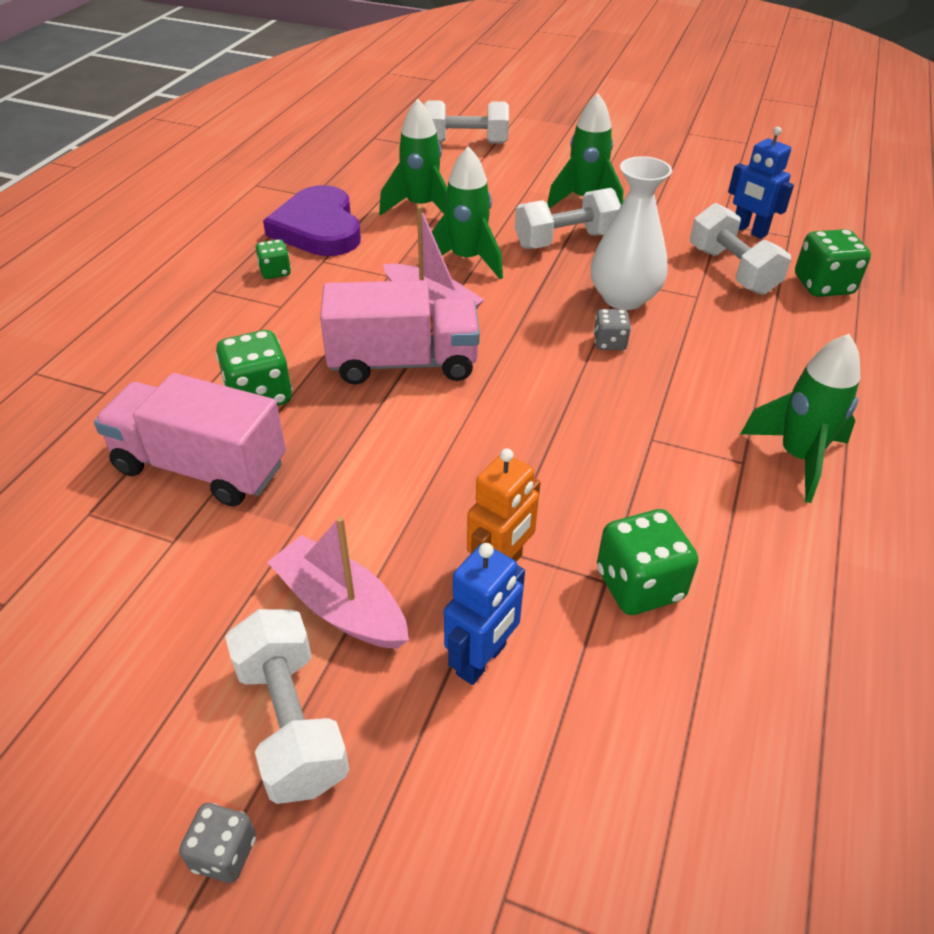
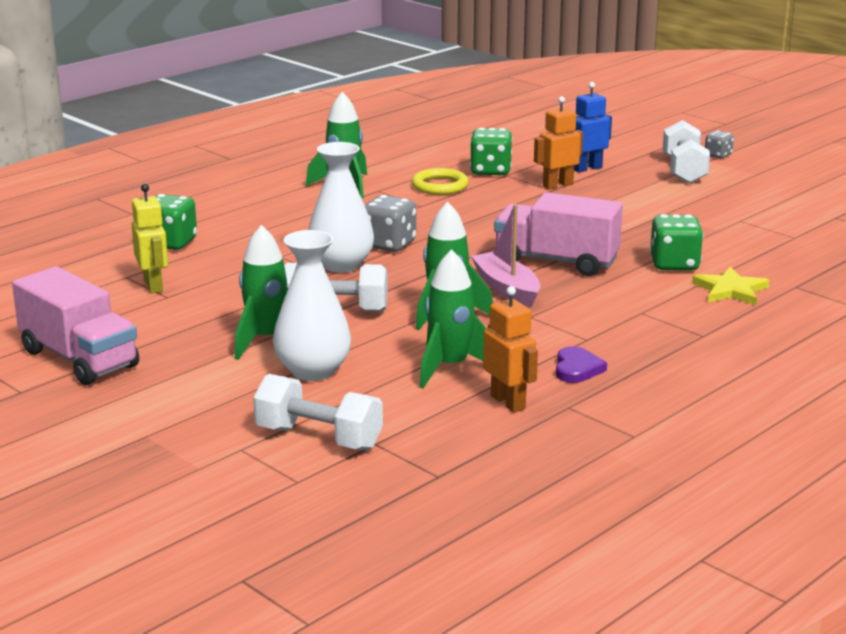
camera: 155 degrees left, 20 degrees down
(186, 364) = (730, 290): none -> yellow star
(201, 467) = (721, 241): pink truck -> pink truck (79, 359)
(275, 272) = (638, 338): green dice -> none
(318, 228) = (577, 369): purple heart -> purple heart, size x0.48
(341, 606) = (649, 189): pink boat -> none
(358, 190) = (508, 402): none -> orange robot
(520, 184) = (313, 371): none -> white vase
(609, 343) = (389, 245): grey dice -> grey dice, size x1.73
(673, 502) = (440, 186): none -> yellow ring
(732, 271) = (224, 264): white dumbbell -> none
(749, 230) = (154, 286): blue robot -> yellow robot

